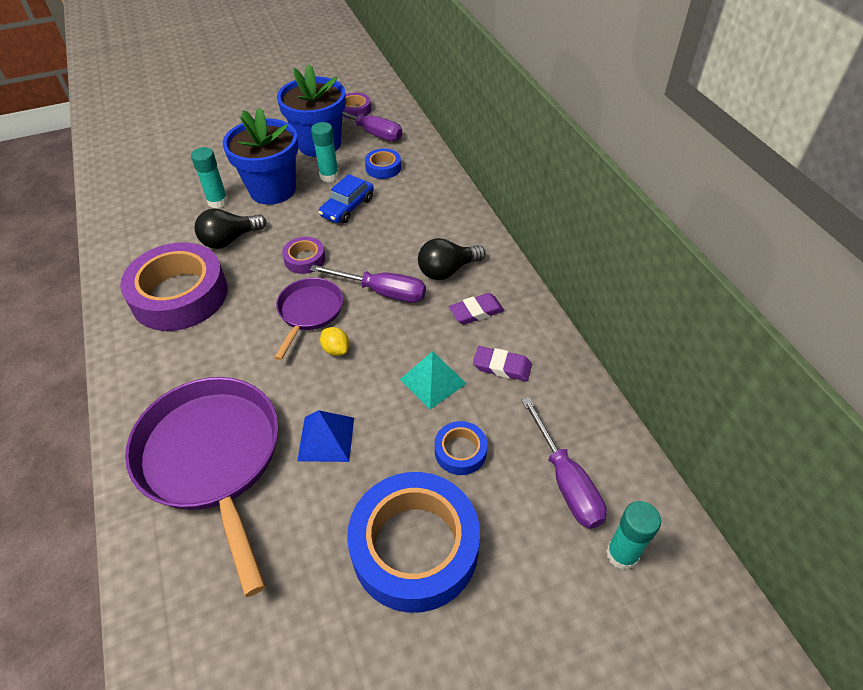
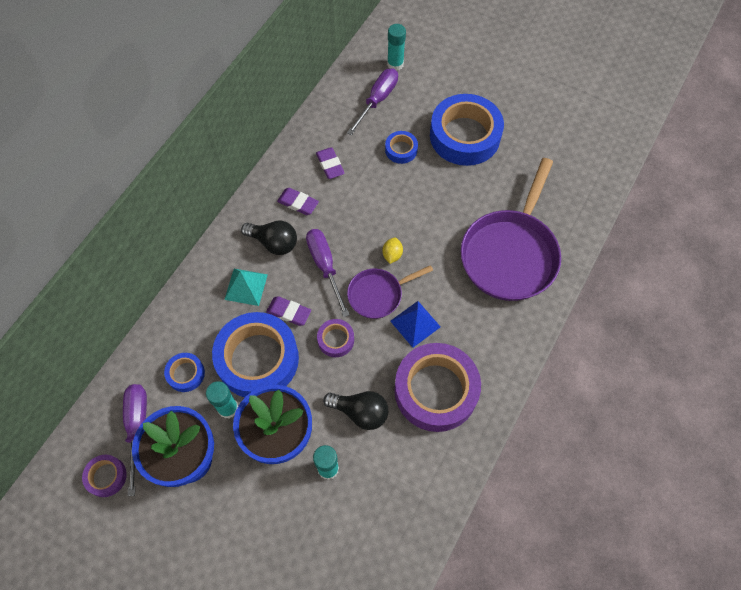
camera: 130 degrees left, 15 degrees up
(326, 439) = (450, 212): blue pyramid -> blue pyramid (415, 323)
(347, 207) = (257, 359): blue car -> blue tape
(365, 244) = (289, 312): none -> purple eraser
(433, 381) = (369, 190): turquoise pyramid -> turquoise pyramid (246, 287)

